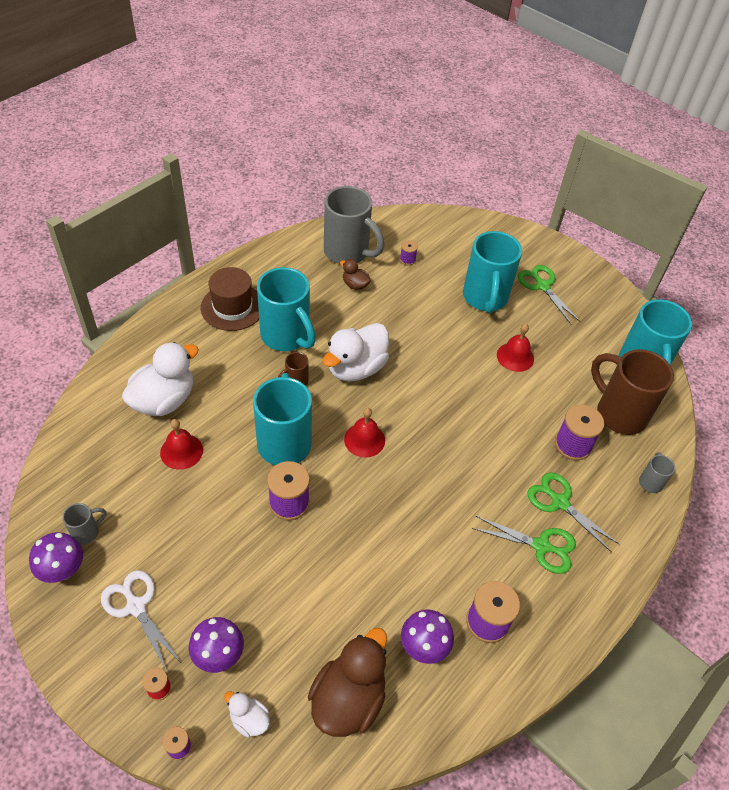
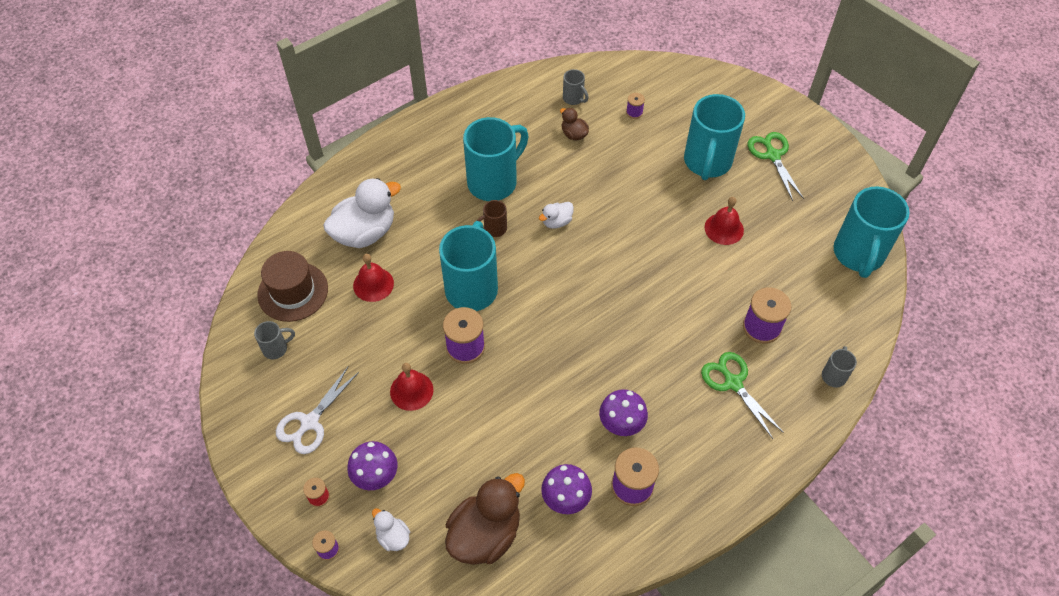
camera: 15 degrees right, 5 degrees up
(63, 570) = (251, 380): purple mushroom -> purple mushroom (621, 424)
(136, 607) = (310, 422): white scissors -> white scissors turned 120 degrees counterclockwise
(232, 307) = (446, 145): brown hat -> brown hat (293, 291)
(286, 336) = (494, 181): turquoise mug -> turquoise mug turned 105 degrees counterclockwise
(348, 252) = (574, 99): grey mug -> grey mug, size x0.45
(356, 368) = (556, 222): white duck -> white duck, size x0.48
(364, 440) = (550, 295): red bell -> red bell (411, 390)
(541, 546) = (703, 423): green scissors -> none
(619, 413) = (819, 300): brown mug -> none

